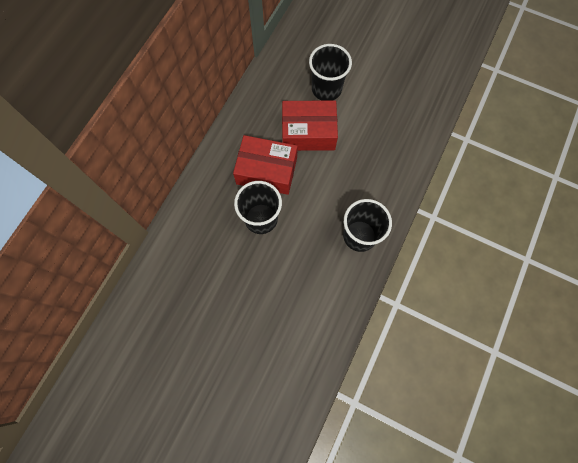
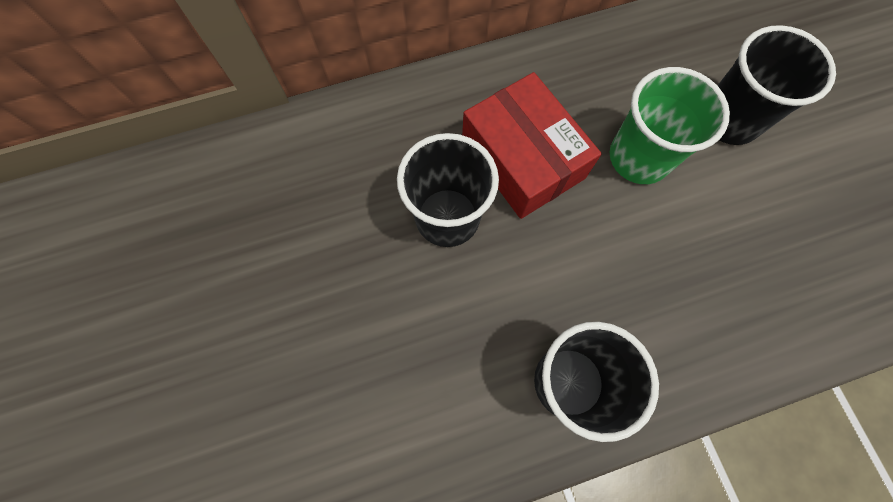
camera: 45 degrees right, 0 degrees up
(308, 132) = (639, 158): red box -> green cup

